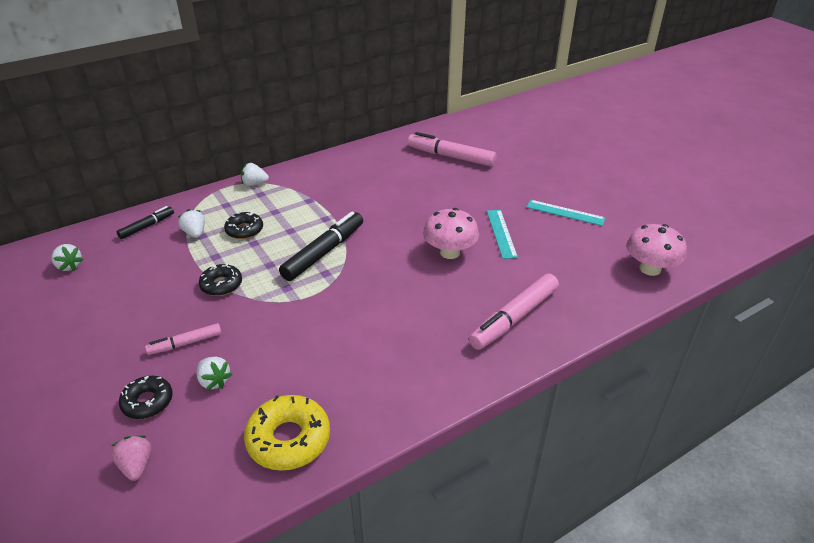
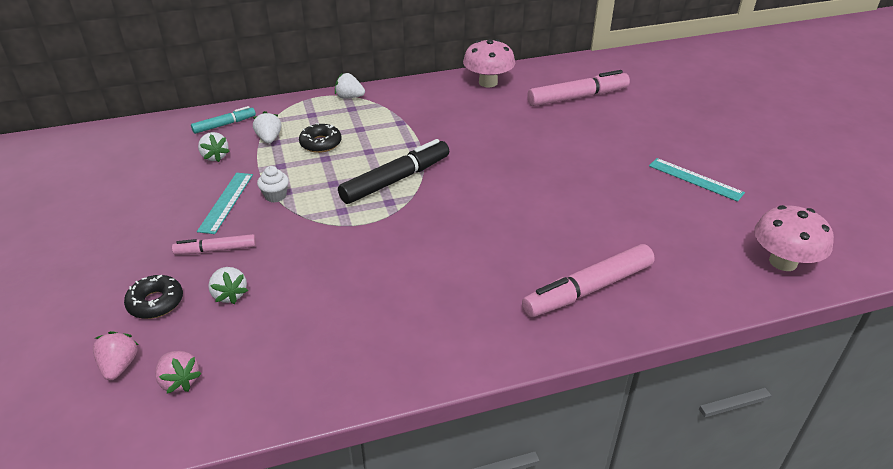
camera: 15 degrees right, 0 degrees up
(69, 266) = (135, 152): white strawberry -> white strawberry (215, 156)
(147, 226) = (224, 125): black marker -> turquoise marker
(199, 467) = (179, 381): none -> pink strawberry
(221, 285) = (275, 196): black donut -> white cupcake
(288, 439) = (282, 372): yellow donut -> none
(450, 252) = (538, 202): pink mushroom -> pink mushroom (488, 82)
(451, 156) = (578, 97): pink marker -> pink marker turned 120 degrees clockwise
(501, 233) = (607, 191): turquoise ruler -> turquoise ruler (226, 202)

